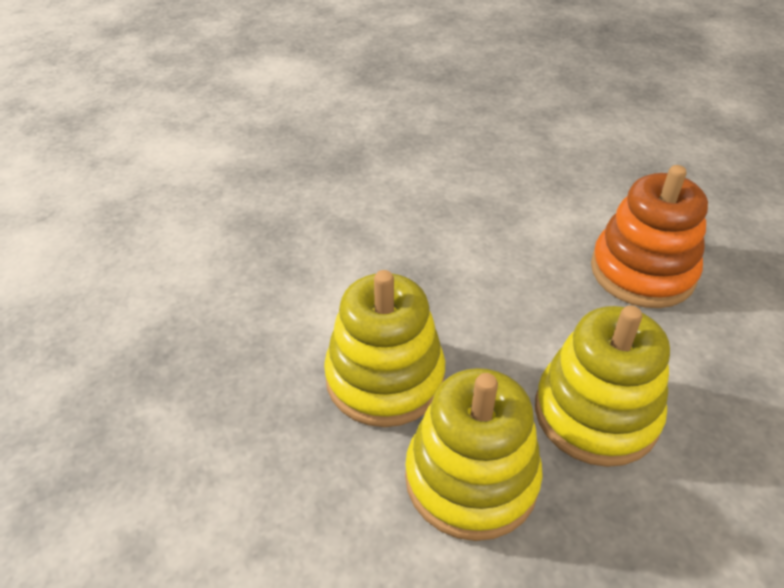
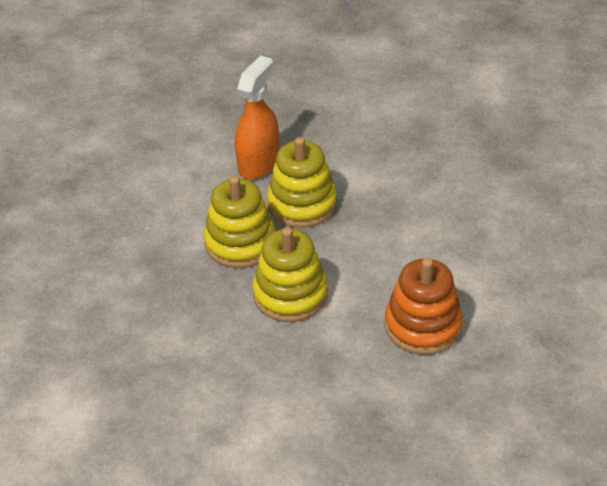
camera: 85 degrees right, 0 degrees up
(263, 433) = (258, 163): none -> orange spray bottle

